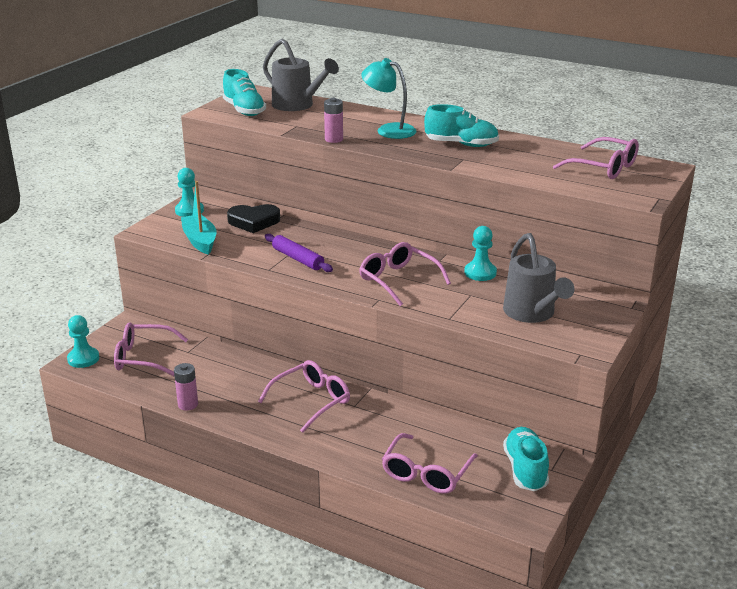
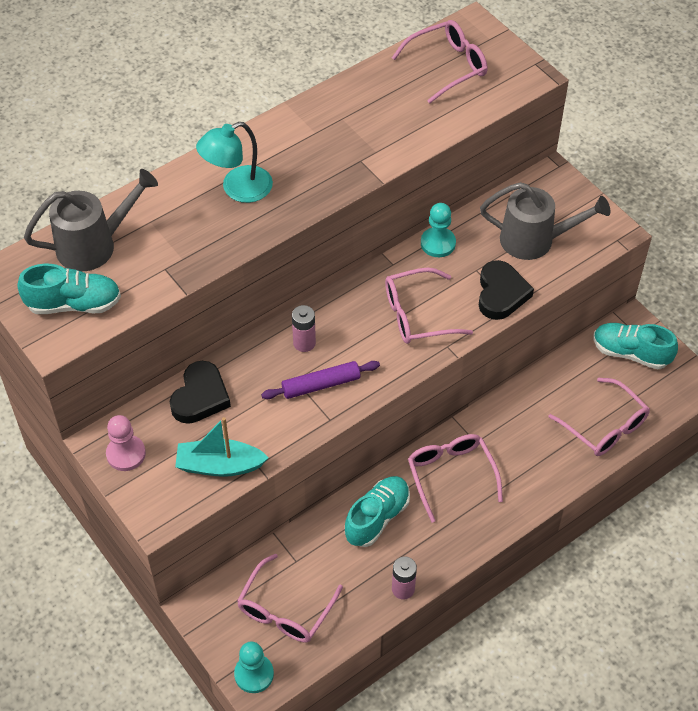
camera: 65 degrees left, 25 degrees up
(189, 210) = (126, 454): turquoise pawn -> pink pawn
(334, 139) = (234, 249): pink battery -> pink battery (304, 343)
(456, 310) = (501, 294): none -> black heart
(461, 144) = (321, 145): turquoise shoe -> turquoise shoe (377, 518)

